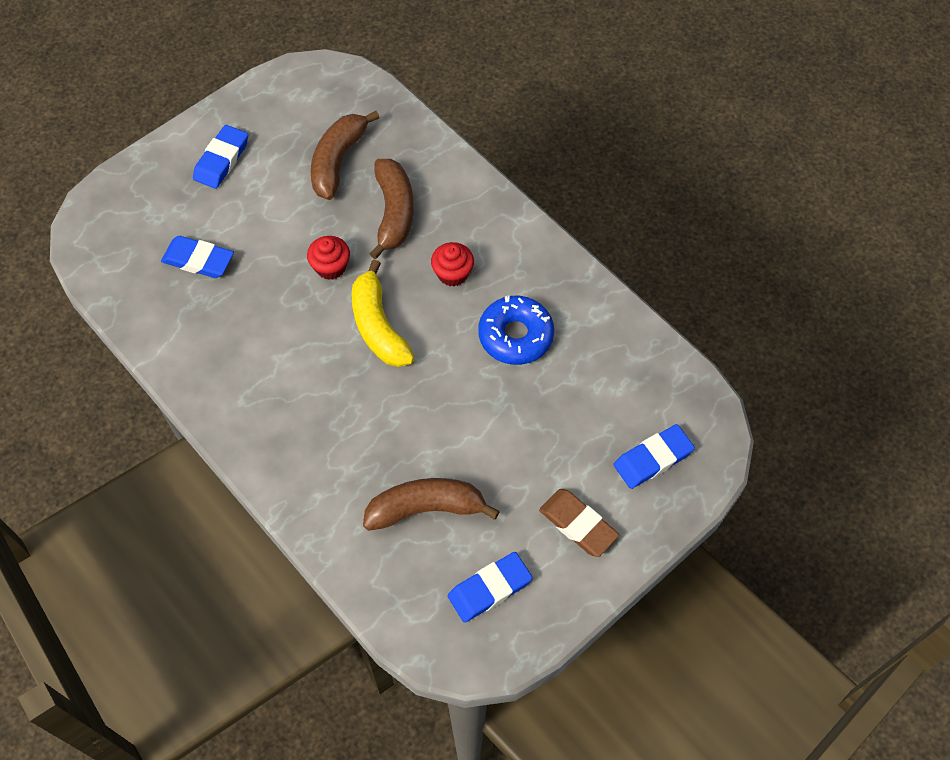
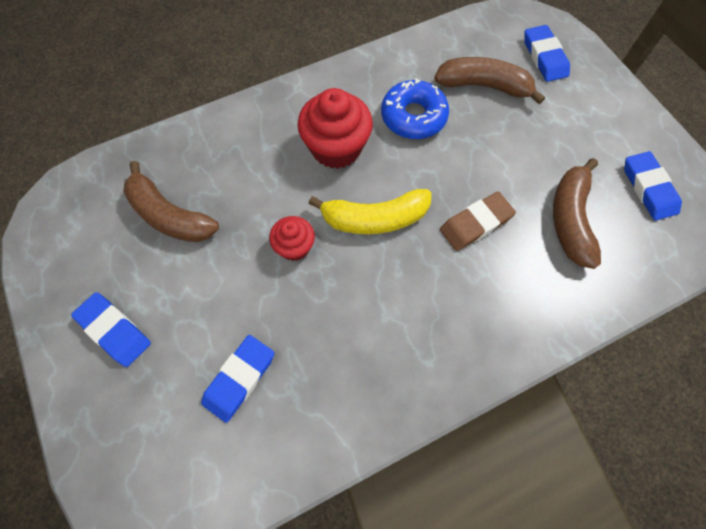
camera: 75 degrees left, 5 degrees up
(394, 213) = (252, 180): brown banana -> brown banana (484, 86)
(452, 273) = (336, 148): red cupcake -> red cupcake, size x1.76
(578, 524) = (595, 116): brown eraser -> brown eraser (476, 223)

